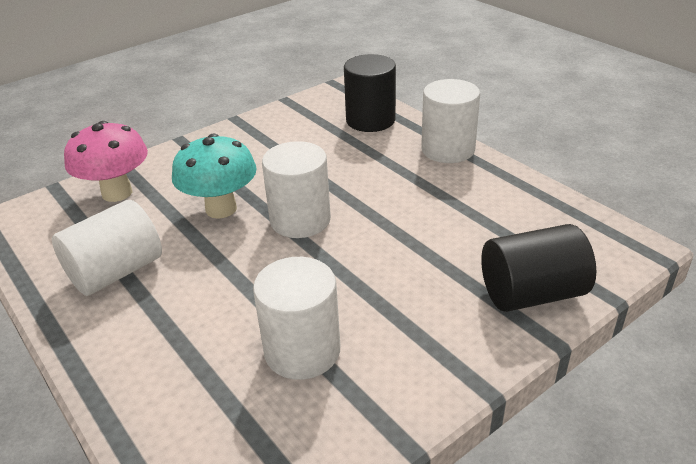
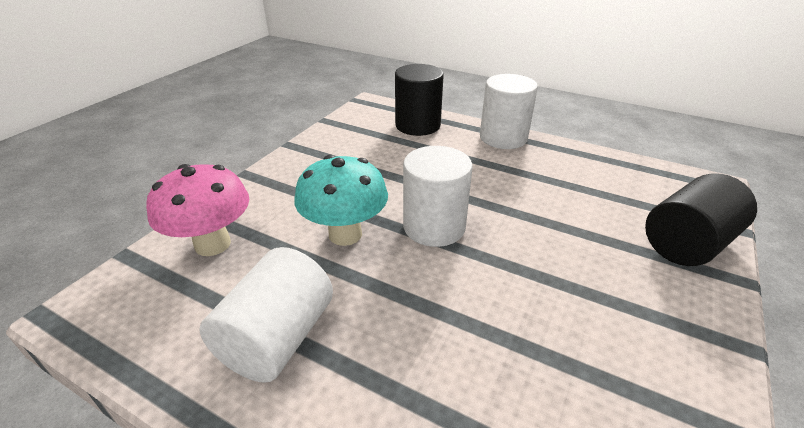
camera: 25 degrees left, 0 degrees up
(302, 351) = (558, 366): white cylinder -> none

